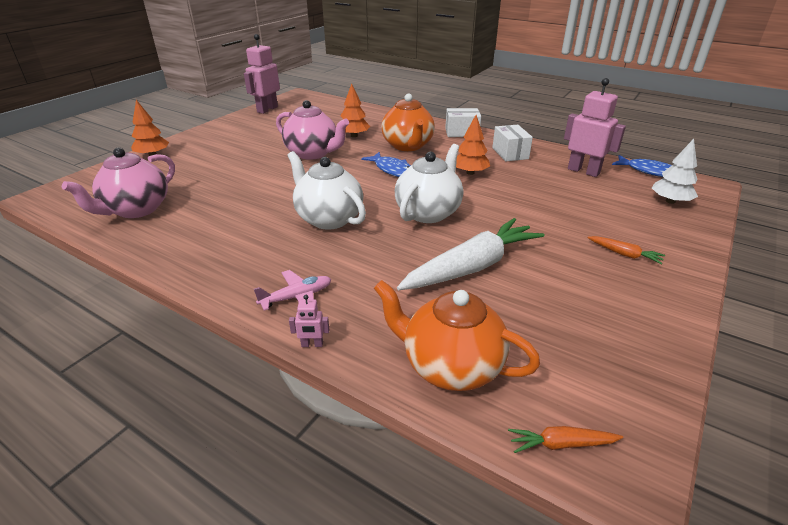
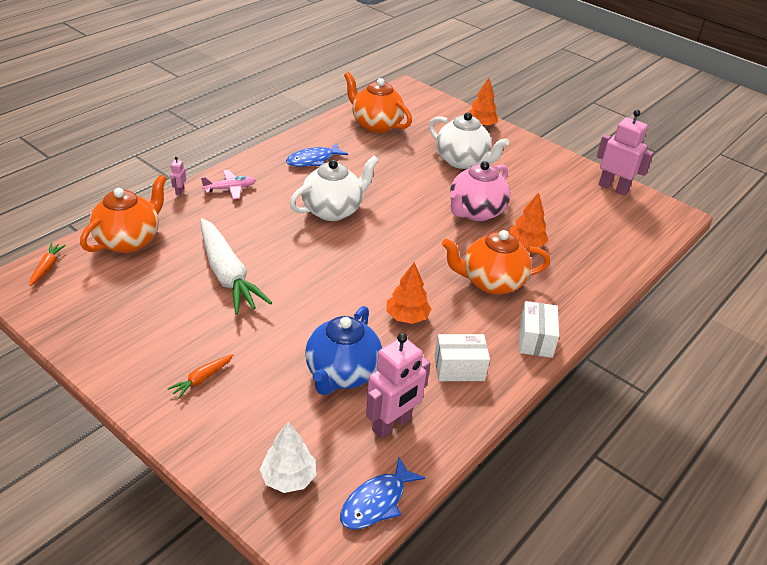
camera: 95 degrees right, 5 degrees up
(136, 210) = (376, 124): pink teapot -> orange teapot
(297, 297) = (230, 188): pink plane -> pink plane turned 90 degrees counterclockwise
(392, 170) = (425, 260): blue fish -> blue fish (313, 160)
(428, 212) = (325, 268): white teapot -> white teapot (462, 161)
(554, 192) = (342, 374): none -> blue teapot

